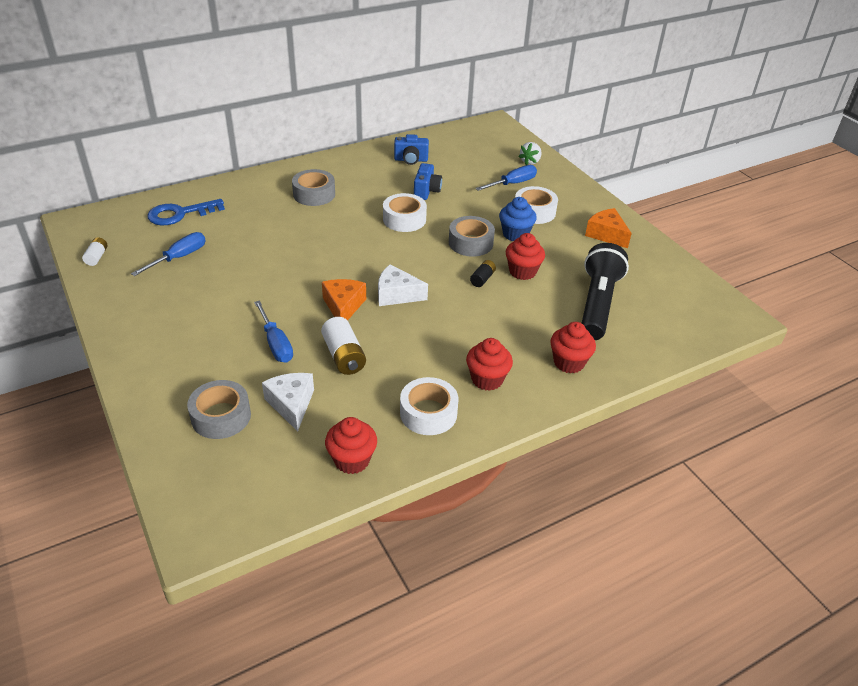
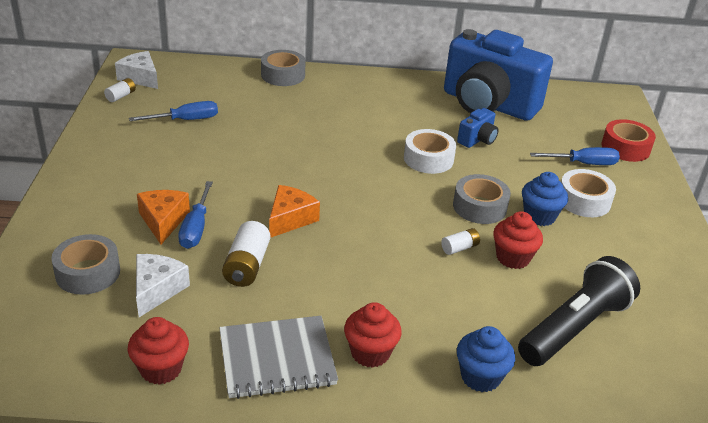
camera: 30 degrees right, 5 degrees down
(179, 214) = (221, 83): blue key -> none
(314, 194) = (359, 105): grey tape -> grey tape (283, 75)
(396, 294) = (353, 228): white cheese -> white cheese (140, 78)
(411, 160) = (488, 104): blue camera -> blue camera, size x2.49
(428, 413) = (277, 359): white tape -> grey notebook
(482, 279) = (459, 248): black battery -> white battery
(530, 162) = (625, 148): white strawberry -> red tape
(569, 362) = (480, 377): red cupcake -> blue cupcake
(606, 234) = (654, 256): orange cheese -> orange cheese (163, 221)

